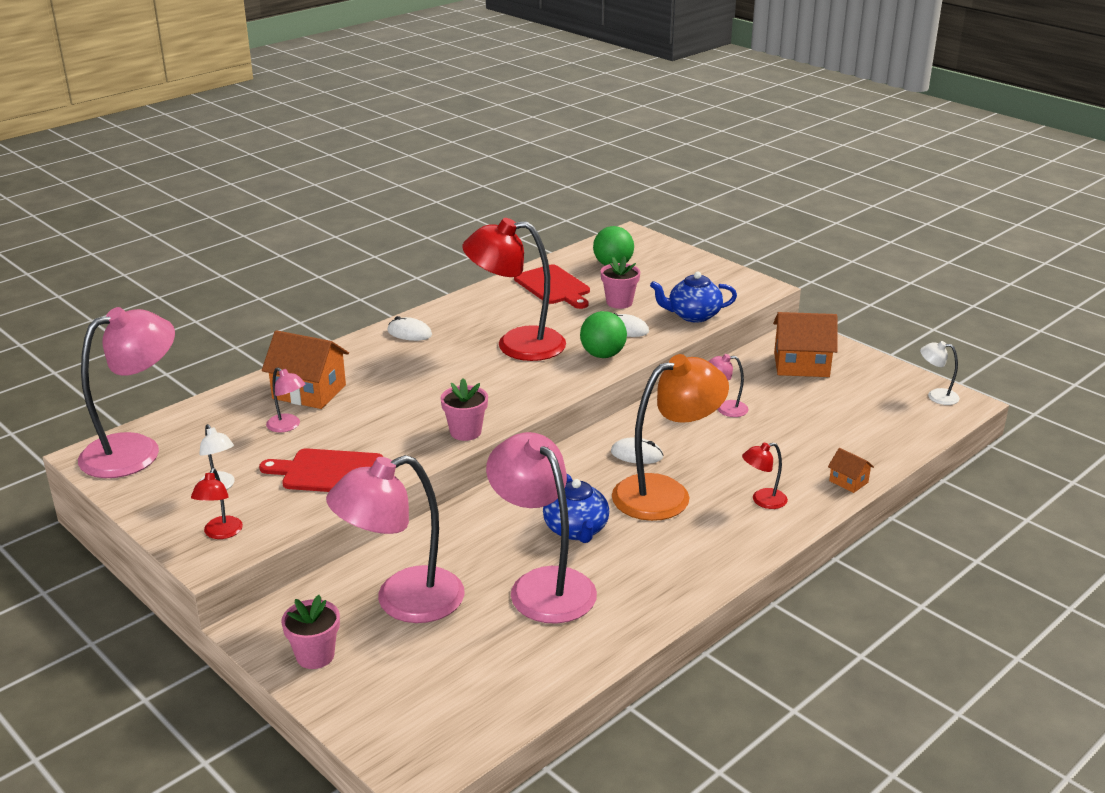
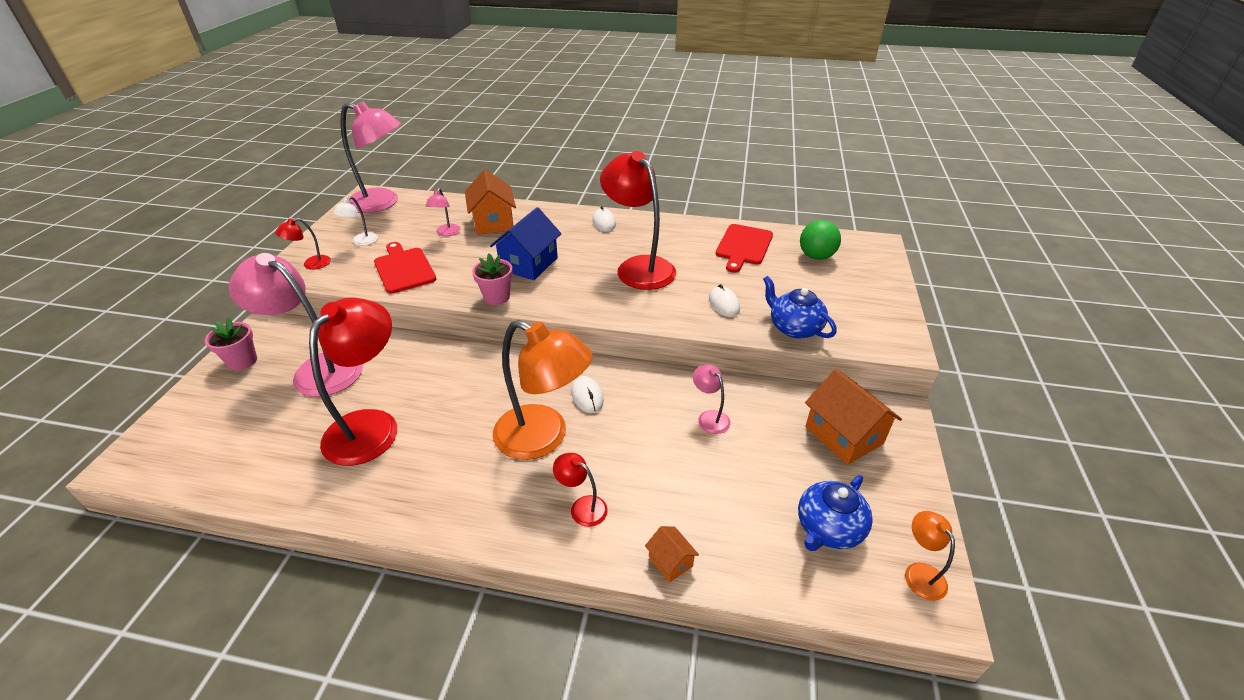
camera: 55 degrees right, 10 degrees up
(429, 397) = (529, 264): none -> blue house
(542, 585) = (371, 425): pink lamp -> red lamp
(576, 530) = (454, 410): blue teapot -> blue teapot (828, 528)
(602, 355) = (670, 309): green ball -> none
(619, 302) = (762, 283): pink flower pot -> none
(848, 482) = (670, 561): orange house -> orange house turned 45 degrees counterclockwise
(936, 396) = (920, 573): white lamp -> orange lamp

